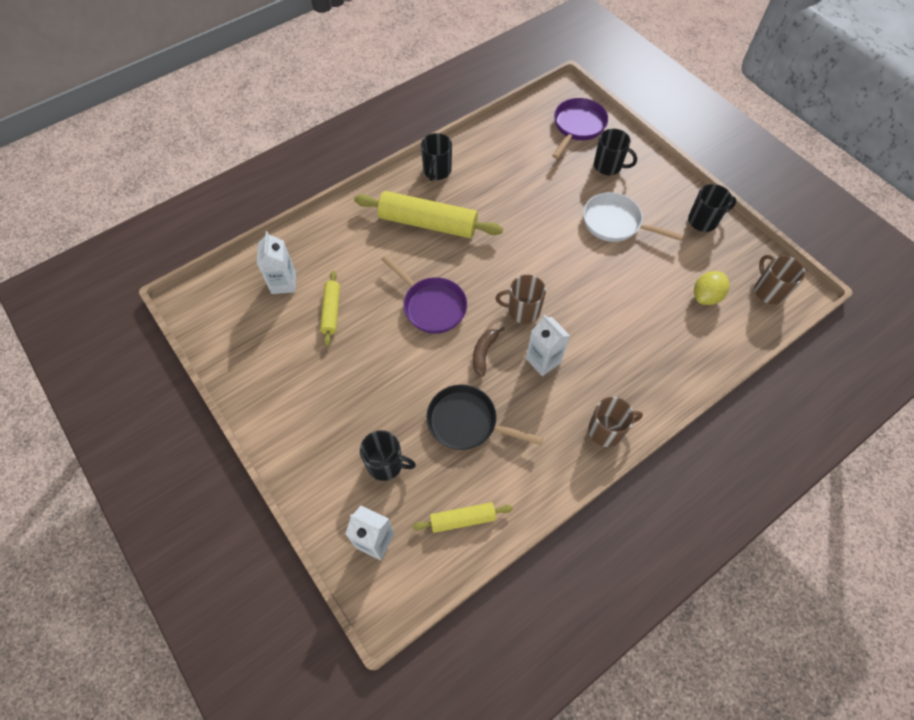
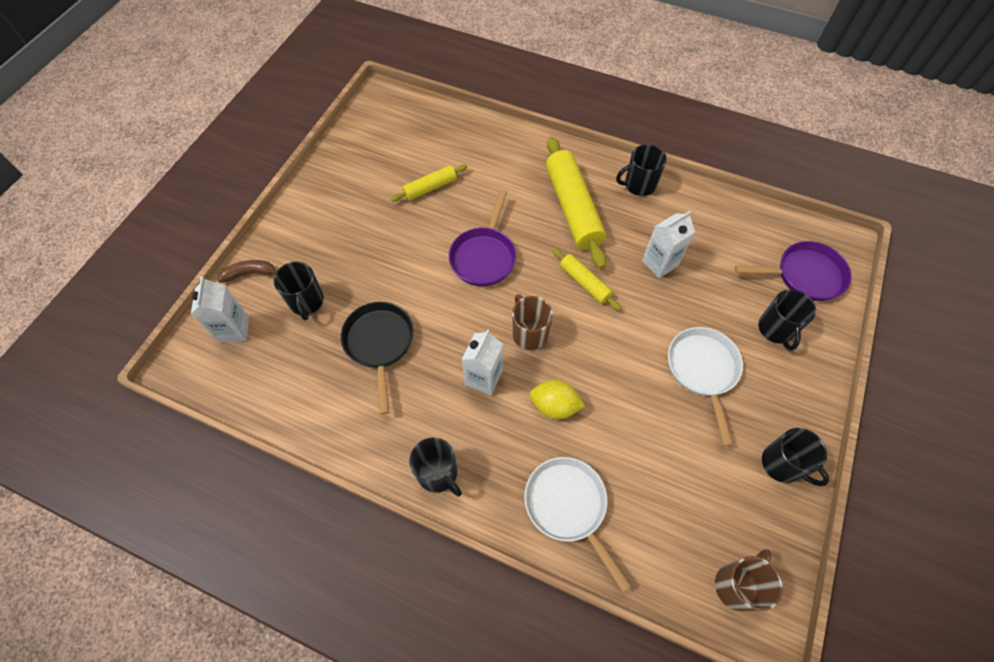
camera: 60 degrees right, 0 degrees up
(283, 283) = (436, 142): white carton -> white carton (659, 263)
(462, 519) = (282, 387): yellow rolling pin -> yellow rolling pin (584, 283)
(484, 353) = (460, 322): brown banana -> brown banana (250, 273)
(606, 430) = (438, 474): brown mug -> black mug
(673, 357) = (568, 506): none -> white pan
(706, 296) = (674, 510): yellow lemon -> yellow lemon (554, 406)

